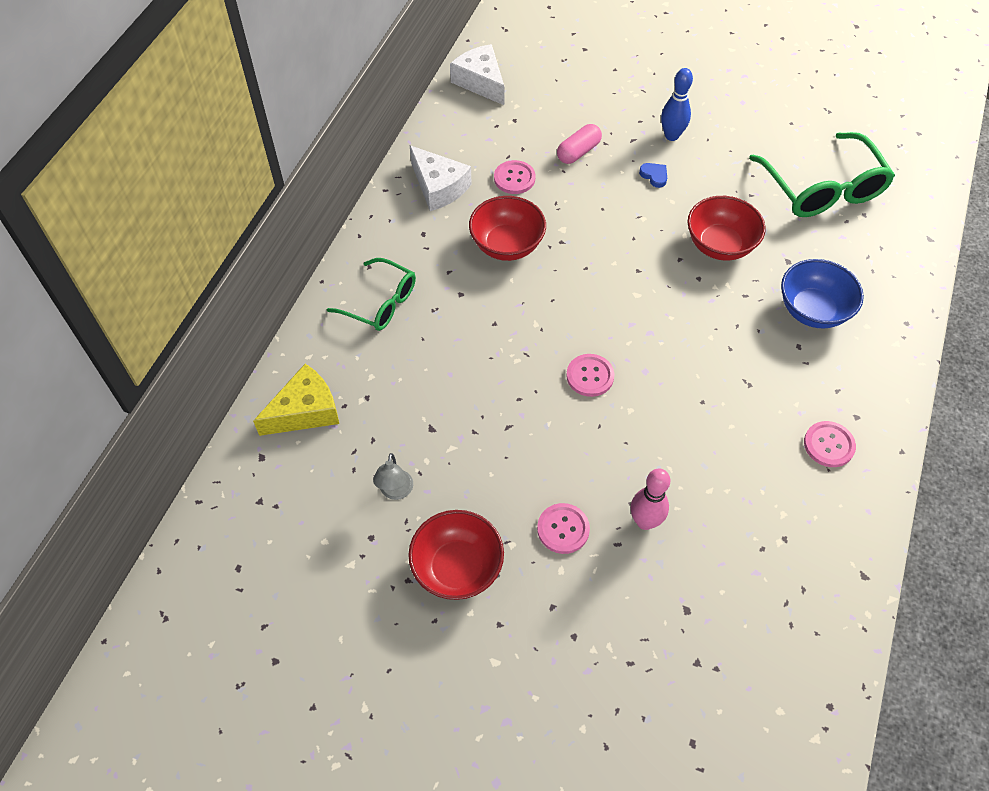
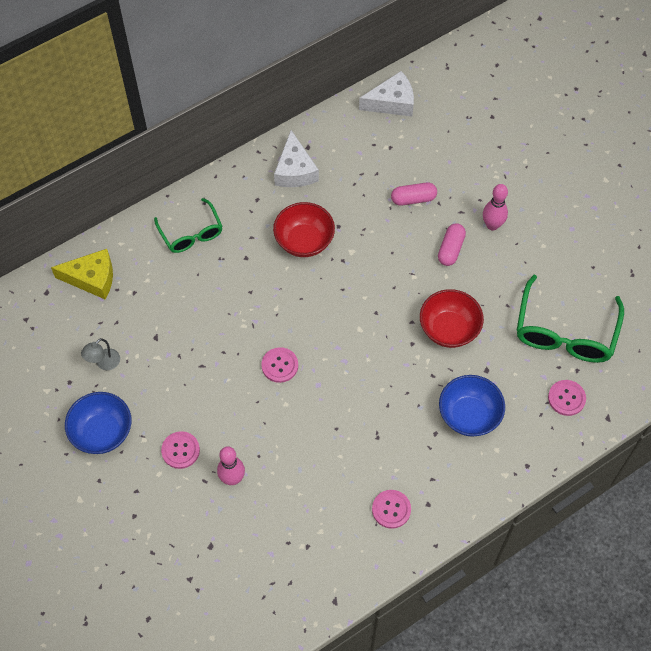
camera: 35 degrees right, 5 degrees up
(457, 568) = (102, 432): red bowl -> blue bowl
(481, 82) = (392, 102): white cheese -> white cheese turned 75 degrees clockwise
(514, 178) = (351, 193): pink button -> pink button (566, 398)
(654, 176) = (451, 249): blue heart -> pink capsule
(671, 136) = (492, 225): blue bowling pin -> pink bowling pin

